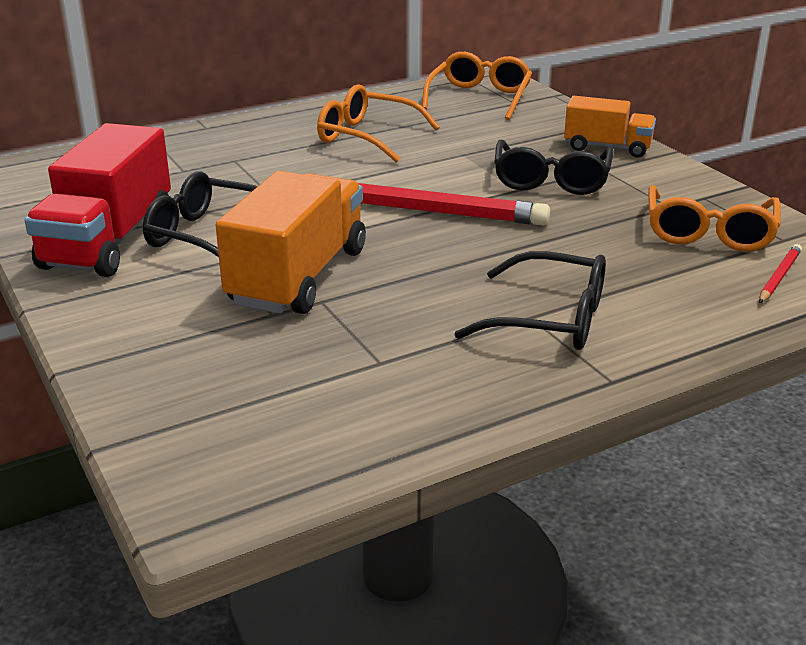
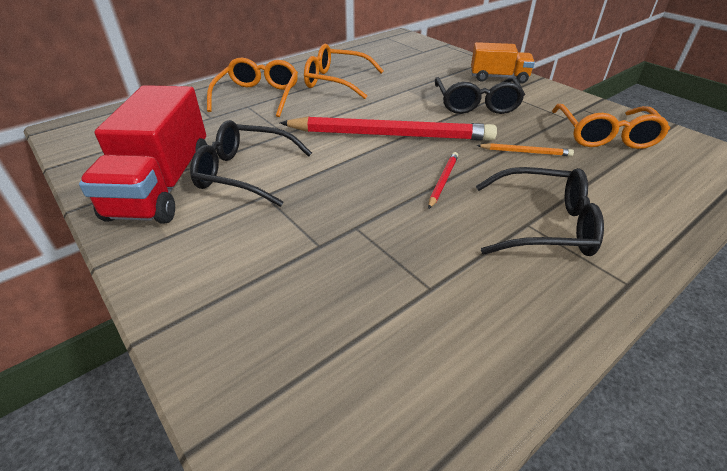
camera: 10 degrees left, 10 degrees up
(298, 277) = (328, 205): orange truck -> none
(479, 98) = (398, 49): orange glasses -> orange glasses (258, 96)
(581, 242) = (525, 152): none -> orange pencil
(779, 277) = (677, 167): red pencil -> red pencil (443, 181)

